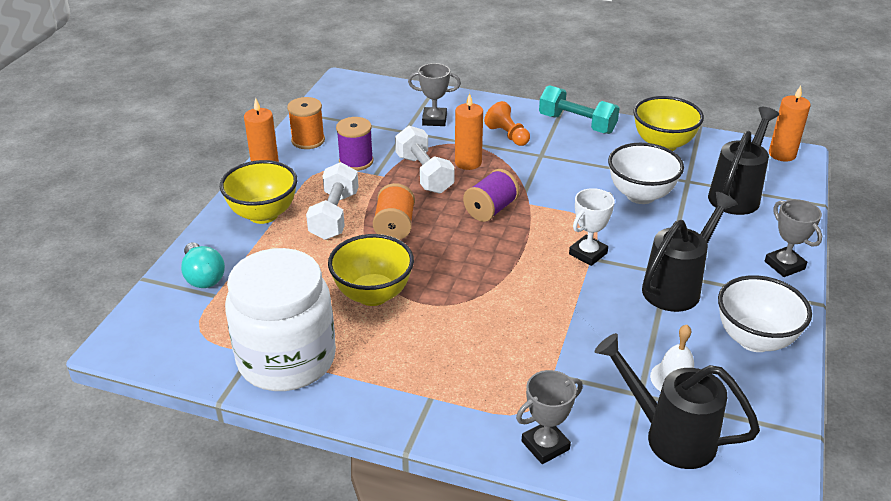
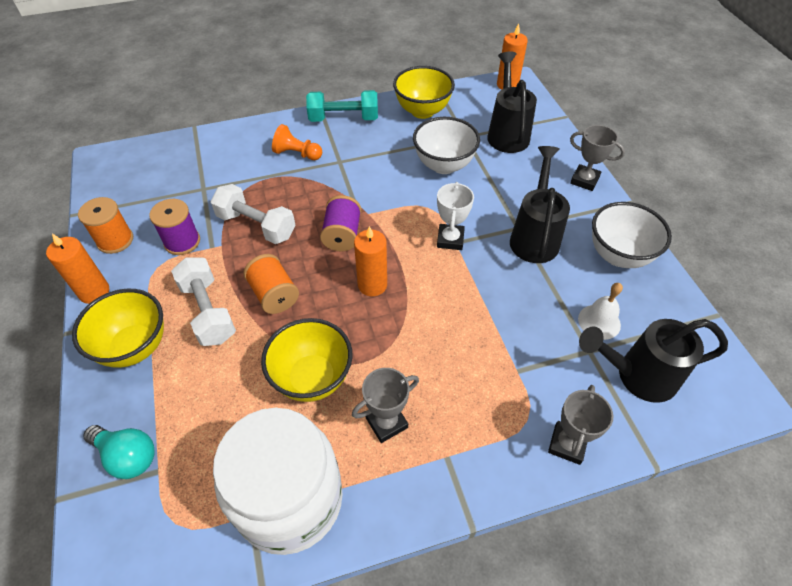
camera: 35 degrees left, 15 degrees up
(434, 120) = (221, 165): grey trophy -> grey trophy (386, 422)
(468, 162) = (285, 196): orange candle -> orange candle (372, 285)

